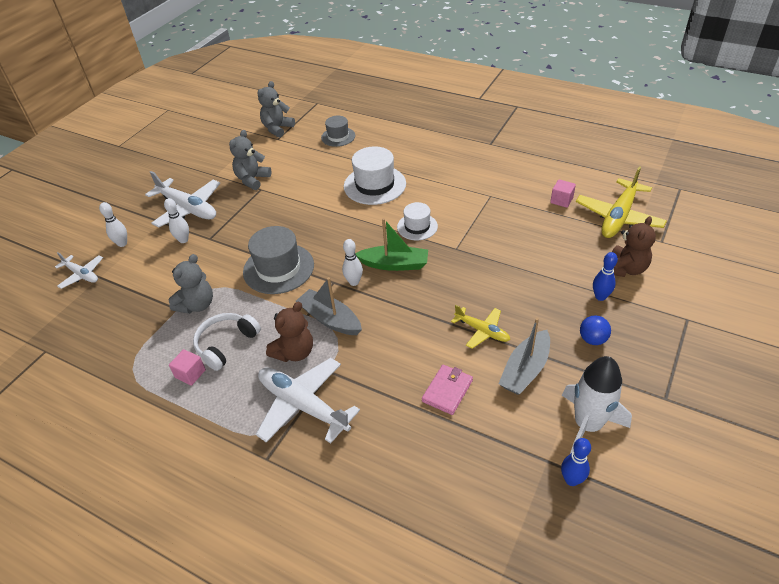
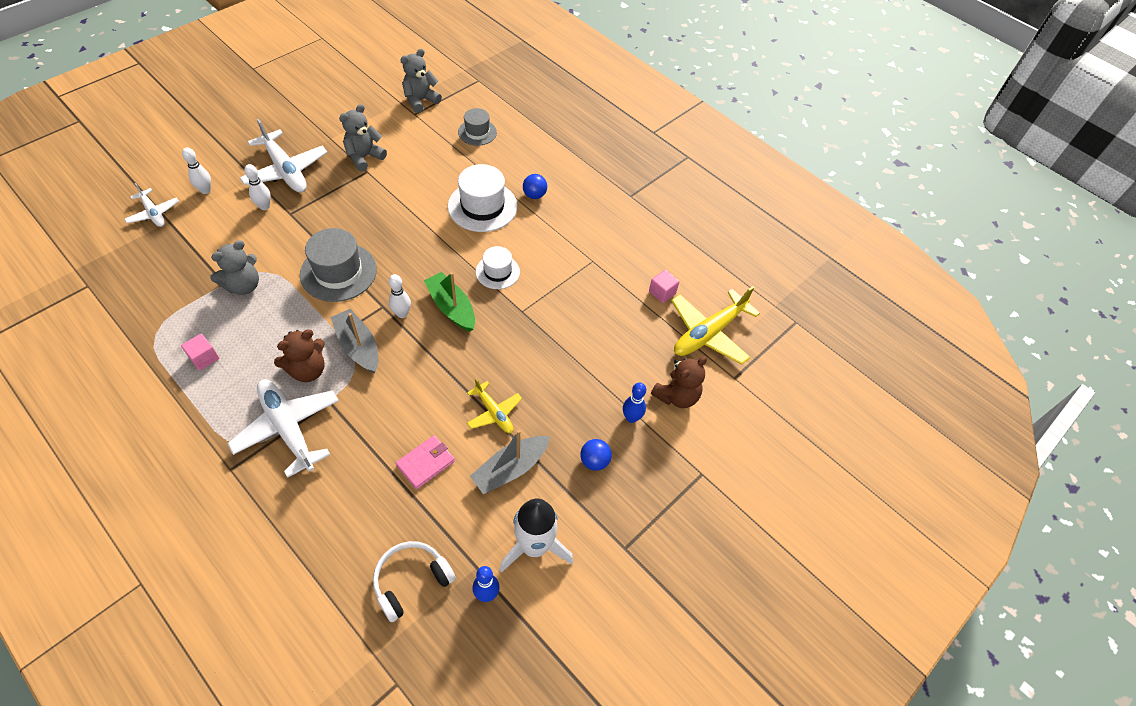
camera: 10 degrees right, 10 degrees up
(226, 344) = (250, 338): white headphones -> white headphones (411, 581)
(394, 264) = (451, 307): green boat -> green boat turned 150 degrees counterclockwise
(413, 165) = (534, 195): none -> blue ball

